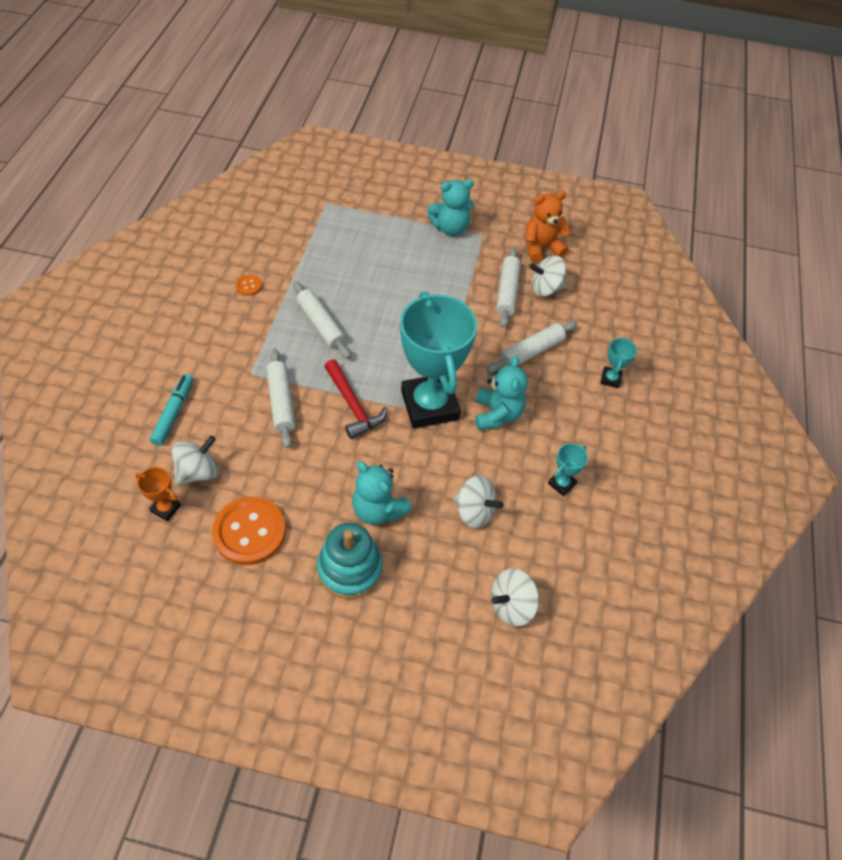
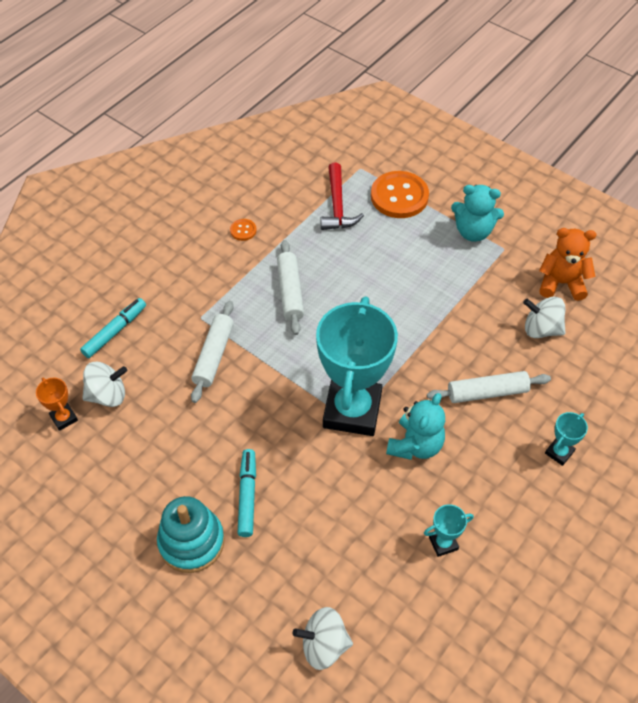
camera: 30 degrees right, 0 degrees up
(249, 532) = (122, 469): orange button -> orange button (399, 196)
(353, 406) = (278, 383): red hammer -> red hammer (337, 206)
(378, 510) = (247, 495): turquoise teddy bear -> turquoise marker
(474, 511) = (338, 535): white spinning top -> none
(507, 292) = (497, 319): white rolling pin -> none

